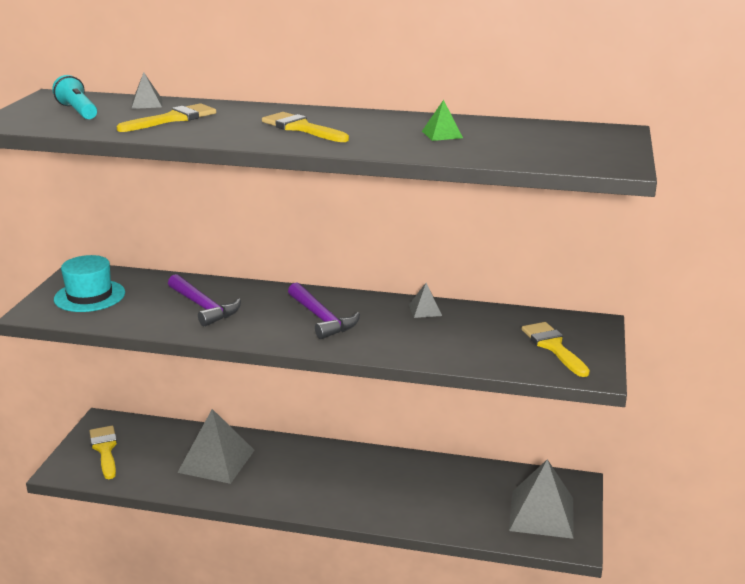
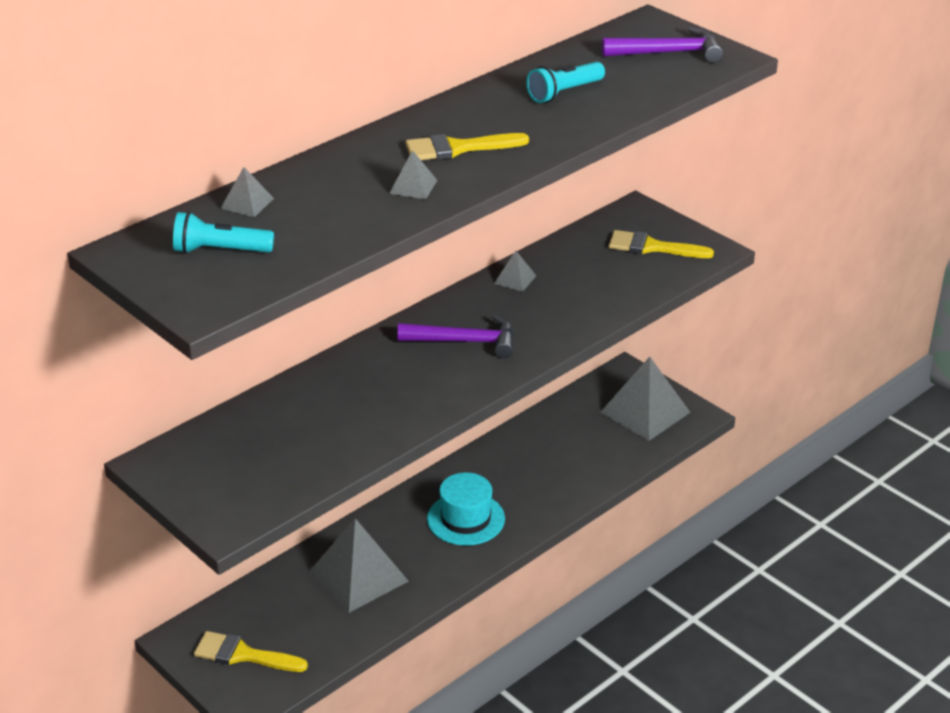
camera: 55 degrees left, 10 degrees up
(89, 296) = (231, 472): turquoise hat -> turquoise hat (466, 519)
(173, 119) = (331, 204): yellow brush -> none
(204, 307) = (355, 403): purple hammer -> purple hammer (669, 53)
(227, 130) = (413, 186): none -> grey pyramid
(442, 134) = (564, 93): green pyramid -> turquoise flashlight

